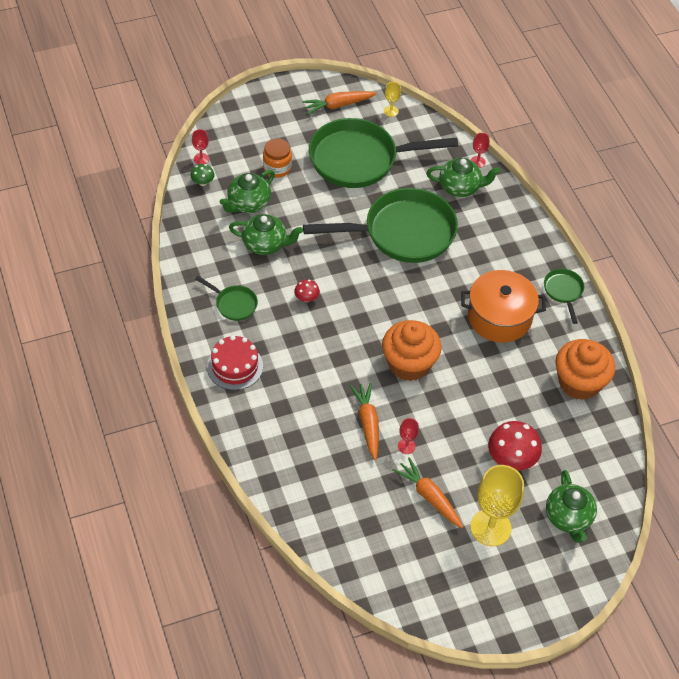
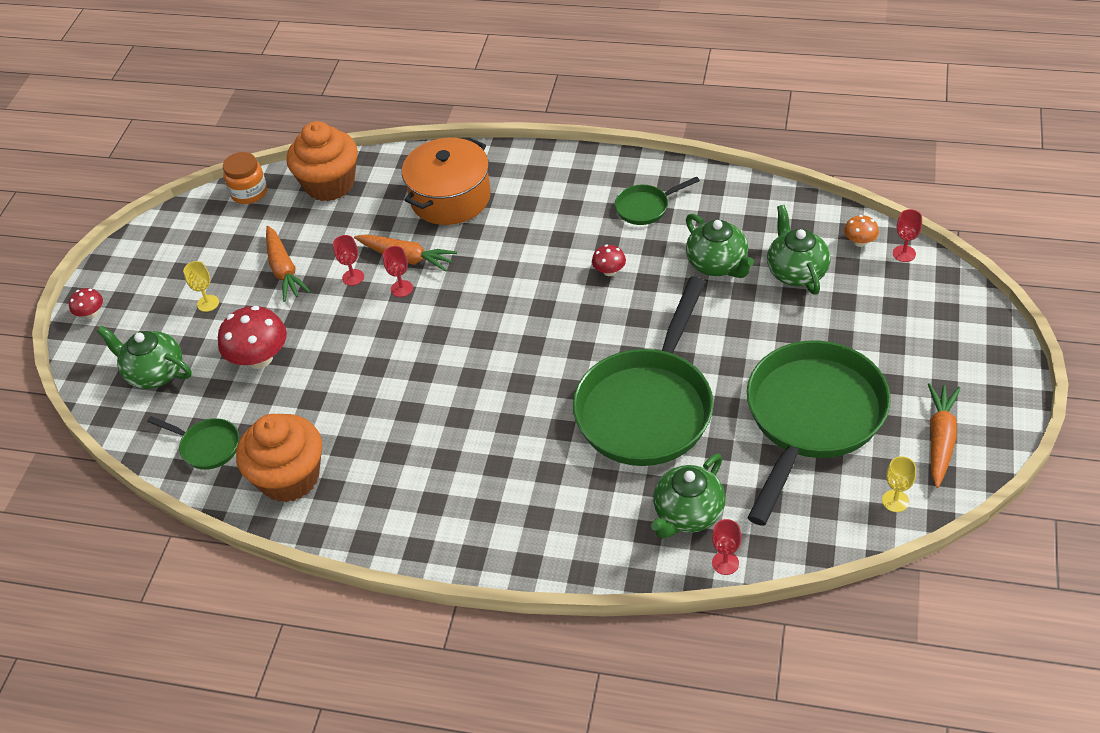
camera: 130 degrees right, 5 degrees down
(203, 182) = (859, 242): green mushroom -> orange mushroom
(235, 366) = (561, 181): red cake -> none
(265, 244) = (717, 264): green teapot -> green teapot turned 75 degrees counterclockwise
(277, 168) = (845, 322): orange jar -> orange jar (249, 192)
(397, 409) = (401, 288): none -> red goblet
(409, 364) = (449, 324): orange cupcake -> orange cupcake (330, 184)
(429, 496) = (284, 270): orange carrot -> orange carrot turned 75 degrees clockwise
(490, 527) = (208, 303): yellow goblet -> yellow goblet, size x0.45
(499, 317) = (443, 445): orange pot -> orange pot (450, 198)
(554, 604) = (91, 314): none -> red mushroom
(563, 291) = (427, 540): green pan -> green pan (207, 446)

